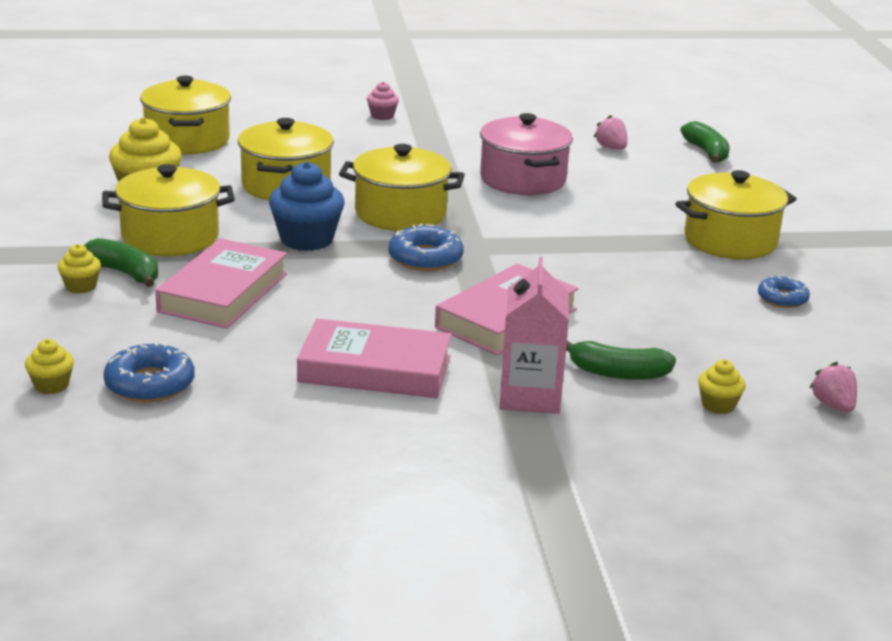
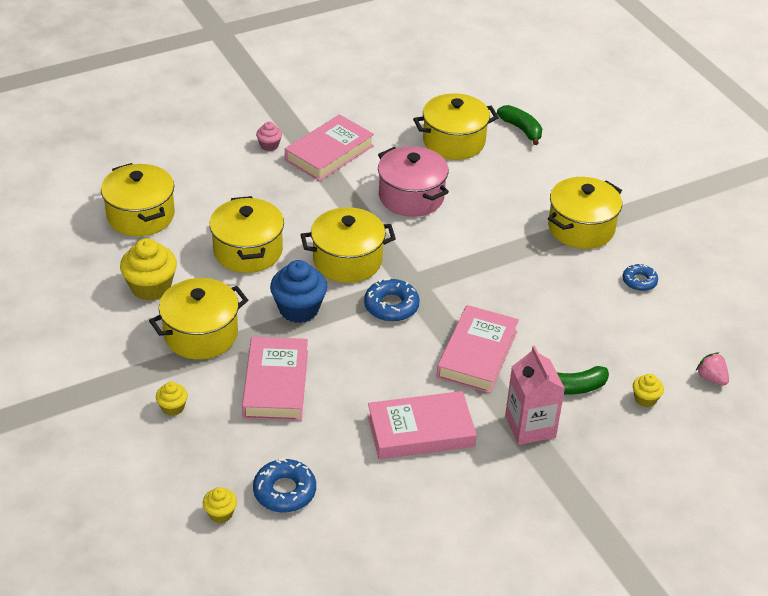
camera: 20 degrees left, 15 degrees up
(125, 273) = (194, 384): green banana -> none
(449, 132) = (329, 153): none -> pink book
(611, 148) = (454, 142): pink strawberry -> yellow pot

